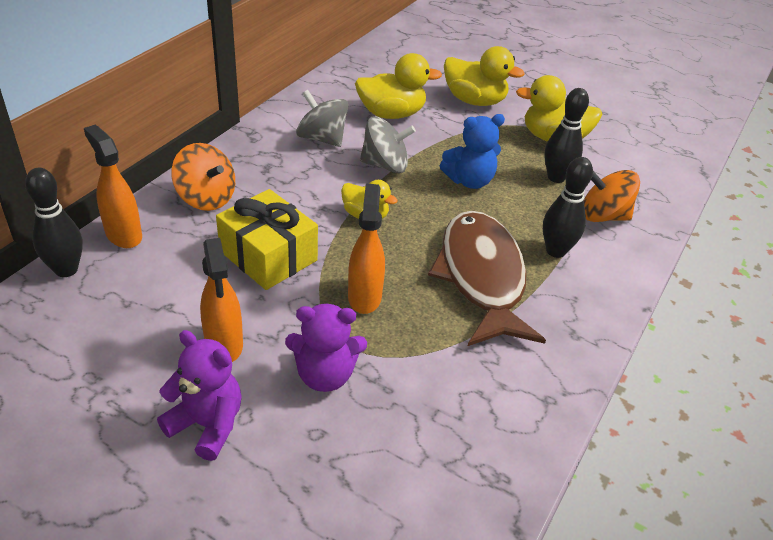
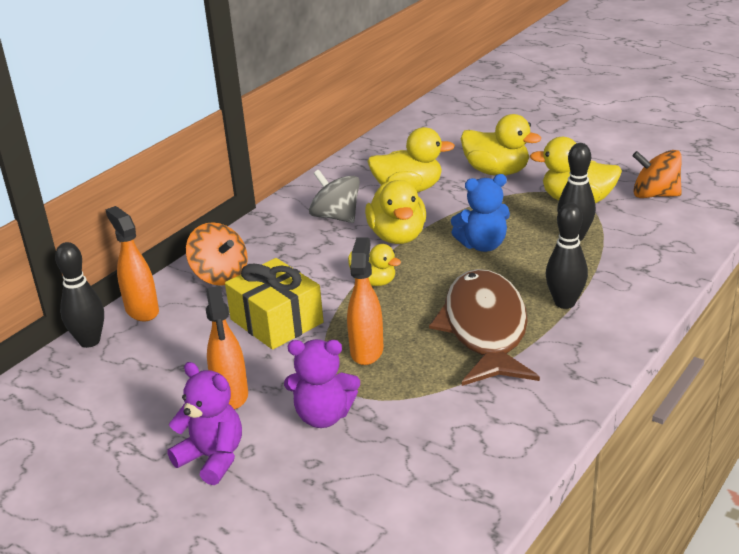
camera: 10 degrees right, 10 degrees down
(385, 165) = (397, 236): grey spinning top -> yellow duck
(603, 216) = (620, 269): orange spinning top -> orange spinning top (655, 195)

